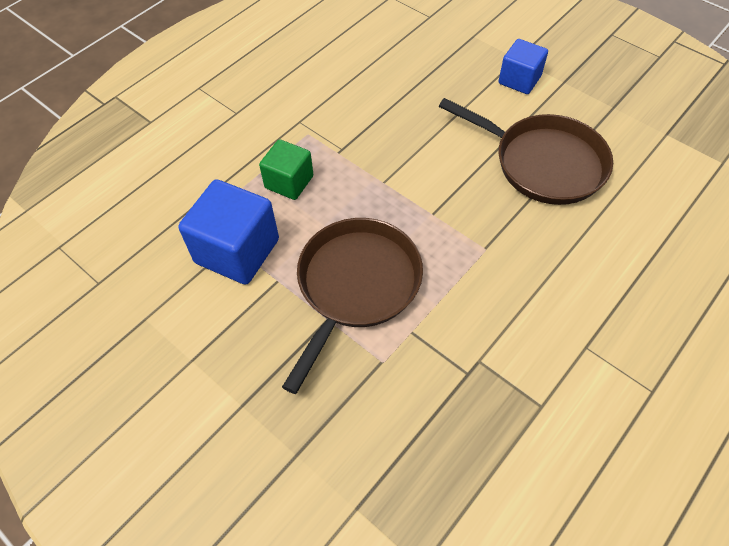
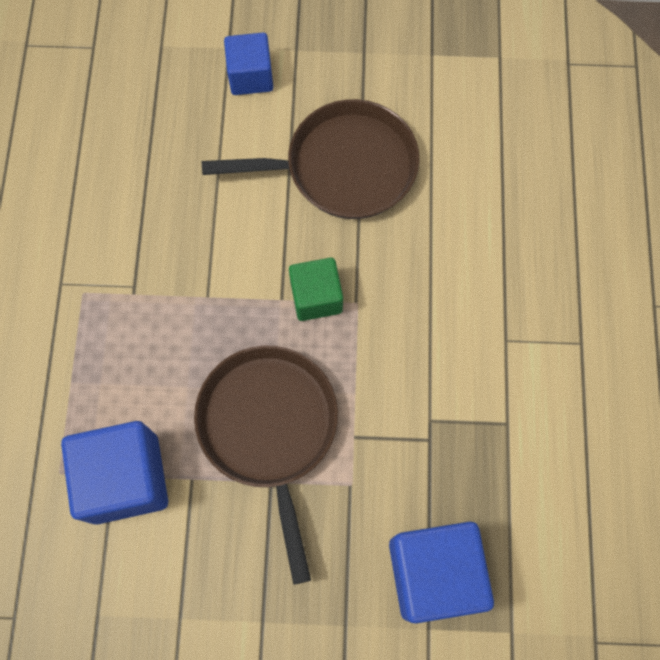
camera: 40 degrees left, 15 degrees up
(289, 182) = (112, 364): green cube -> green cube (316, 297)
(394, 470) = (434, 573): none -> blue cube

